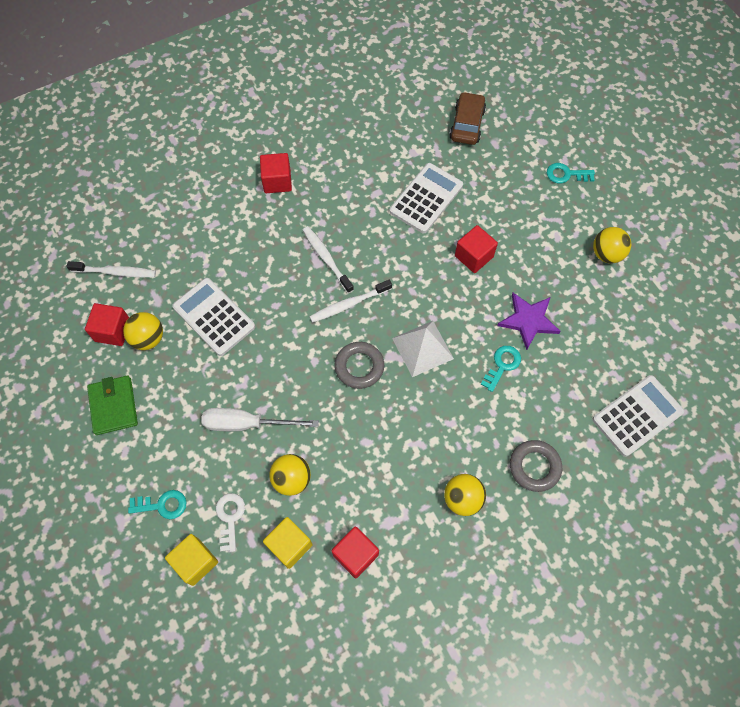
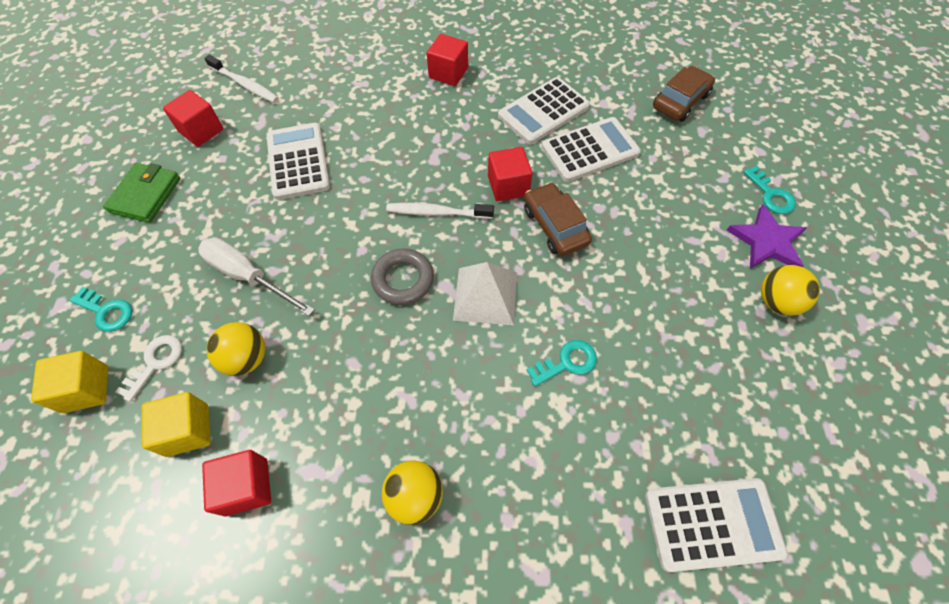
camera: 30 degrees right, 5 degrees down
(148, 338) = (225, 152): yellow ball -> none
(326, 258) = (445, 160): white toothbrush -> none
(373, 181) = (543, 111): none -> white calculator
(437, 272) = (554, 226): none -> brown car
(474, 256) = (607, 229): red cube -> red cube (508, 186)
(528, 320) = (631, 328): purple star -> purple star (766, 241)
(534, 467) = (531, 510): grey ring -> none
(566, 174) = (770, 195): turquoise key -> turquoise key turned 150 degrees counterclockwise

